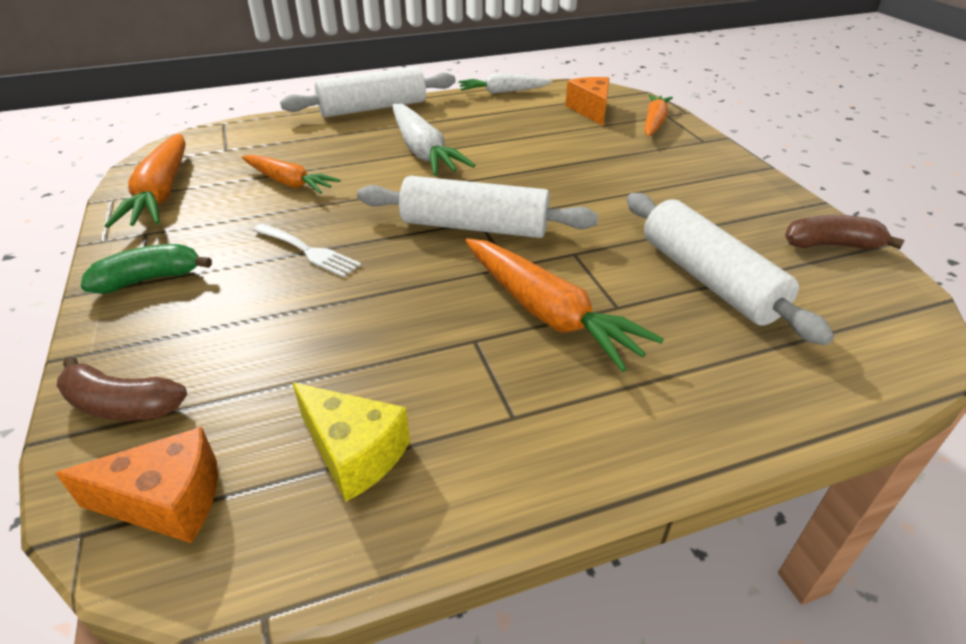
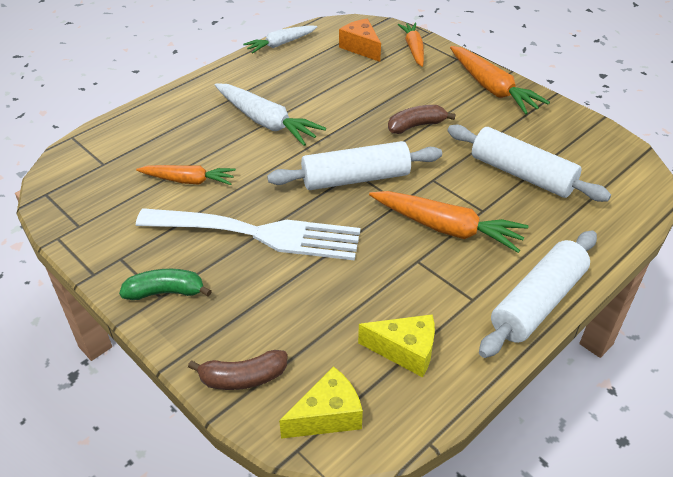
camera: 25 degrees left, 5 degrees up
(149, 279) = (165, 292): green banana -> green banana turned 45 degrees clockwise
(161, 193) = (94, 220): orange carrot -> orange carrot (492, 88)
(167, 501) = (327, 416): orange cheese -> yellow cheese
(308, 251) = (259, 233): white fork -> white fork, size x2.23
(373, 108) = (188, 88): white rolling pin -> white rolling pin (537, 302)
(831, 245) = (575, 127): brown banana -> brown banana (416, 126)

